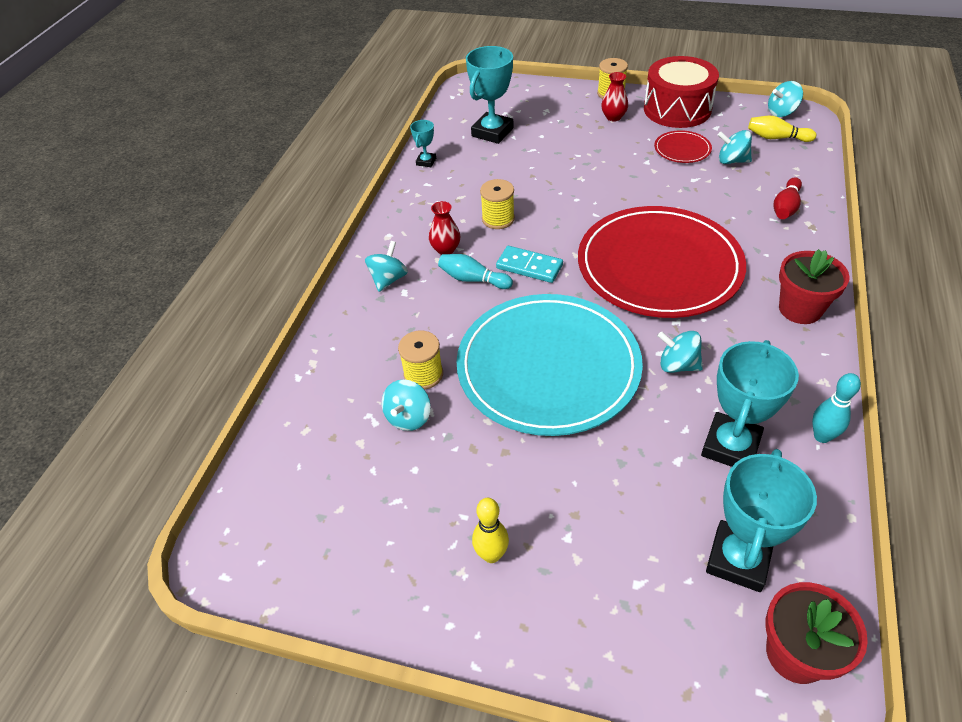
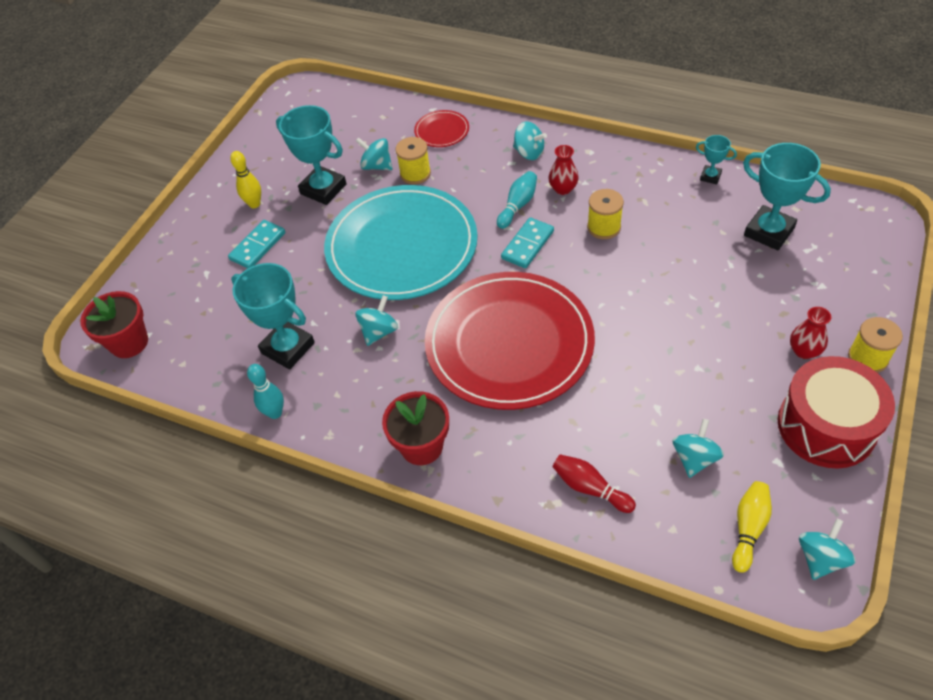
camera: 100 degrees right, 5 degrees up
(575, 526) = (258, 246): none -> turquoise domino
(682, 149) = (724, 410): red plate -> red plate (442, 131)
(738, 559) = (199, 329): turquoise trophy -> turquoise trophy (323, 189)
(781, 112) = (820, 558): turquoise spinning top -> turquoise spinning top turned 45 degrees clockwise

